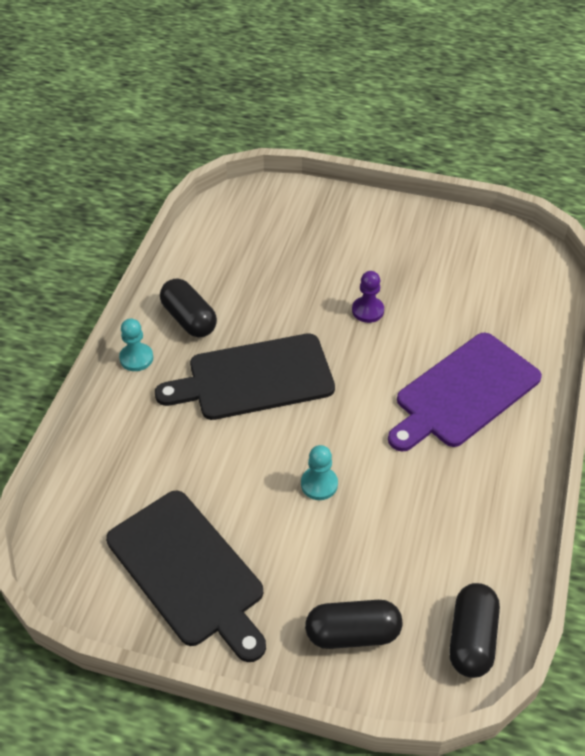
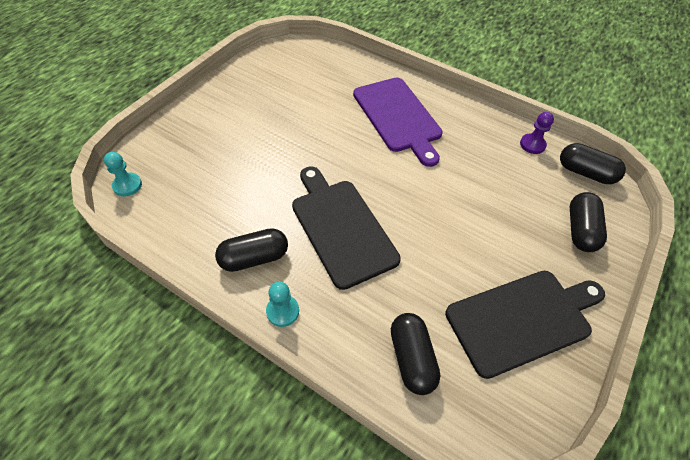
camera: 75 degrees left, 5 degrees up
(113, 473) = (411, 358): none -> black capsule
(254, 378) = (341, 227): black cutting board -> black cutting board turned 150 degrees clockwise
(319, 484) = (456, 214): turquoise pawn -> turquoise pawn (127, 185)
(367, 310) = (302, 141): purple pawn -> purple pawn (532, 145)

